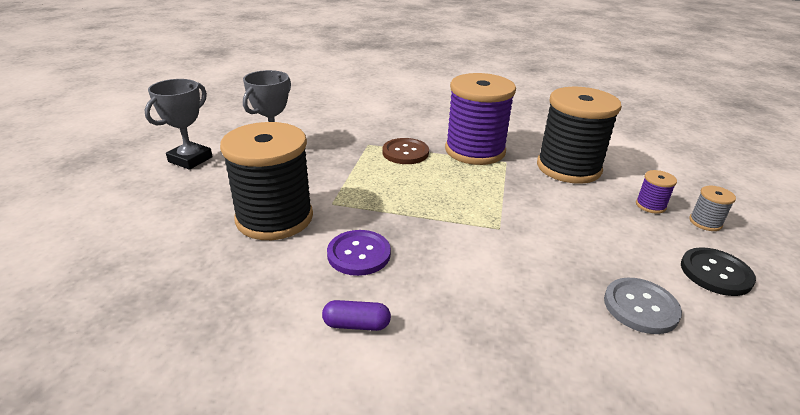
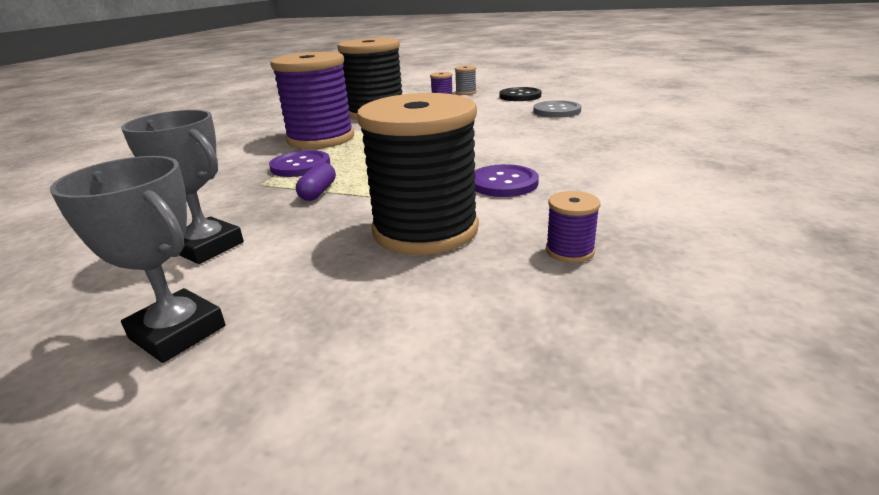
camera: 80 degrees left, 5 degrees down
(218, 285) = (569, 251): none -> purple spool
(356, 324) = (606, 181): purple capsule -> purple capsule (318, 192)
(405, 153) = (300, 166): brown button -> purple button

